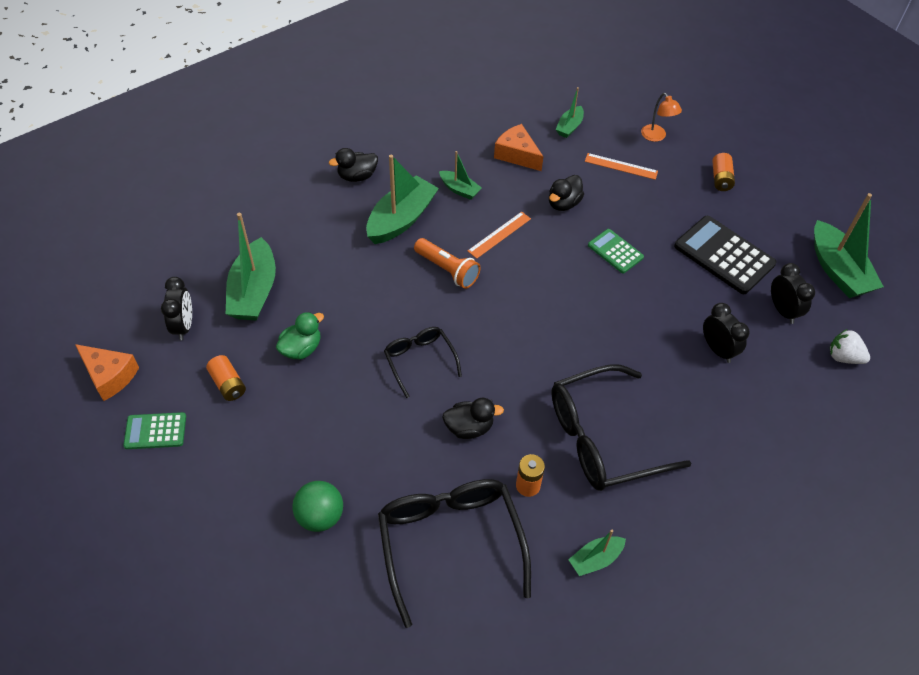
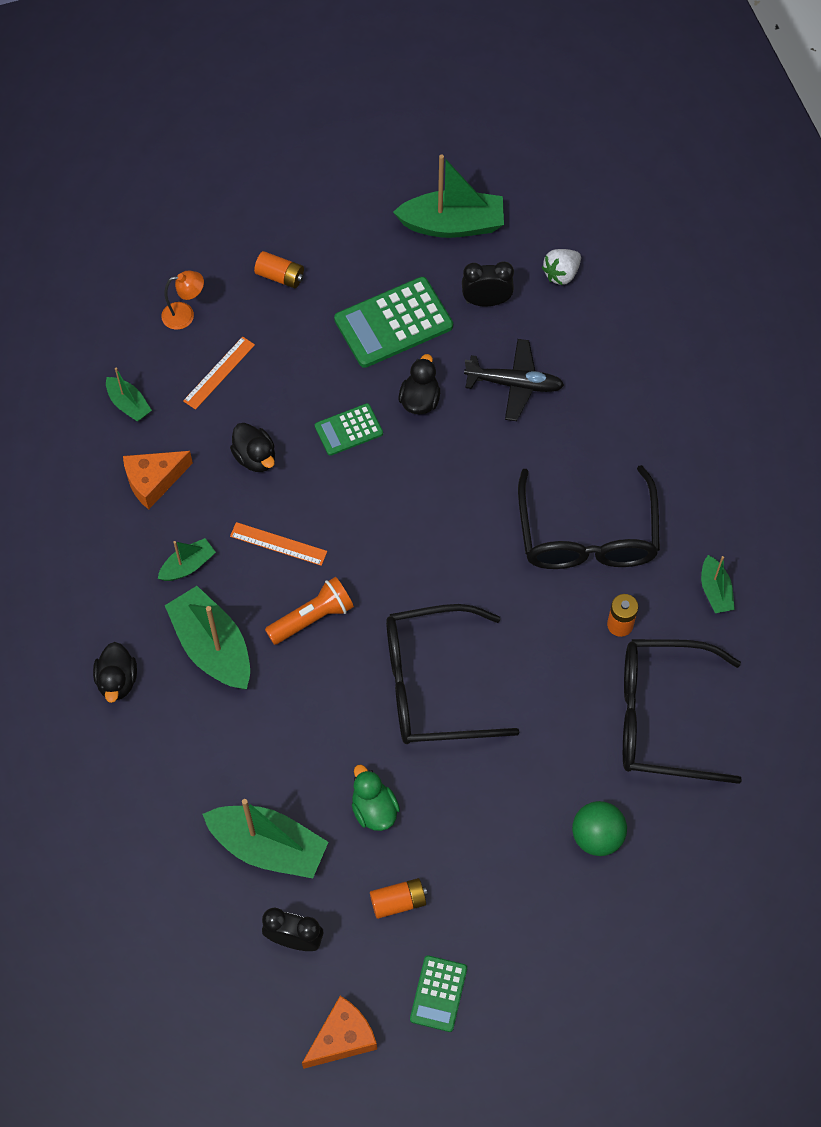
camera: 70 degrees left, 10 degrees up
(419, 361) = (433, 685): black glasses -> black glasses, size x1.82
(469, 427) = (535, 659): black duck -> black duck (420, 400)
(499, 234) = (278, 544): orange ruler -> orange ruler turned 45 degrees counterclockwise
(717, 349) = (515, 384): black clock -> black plane
(724, 255) = (393, 323): black calculator -> green calculator

